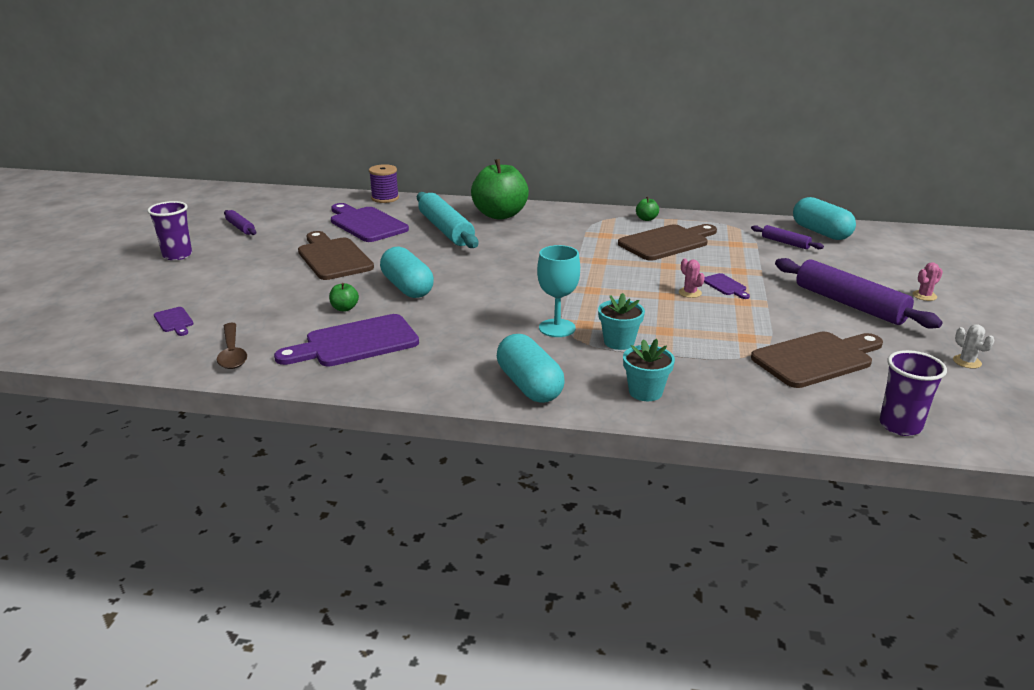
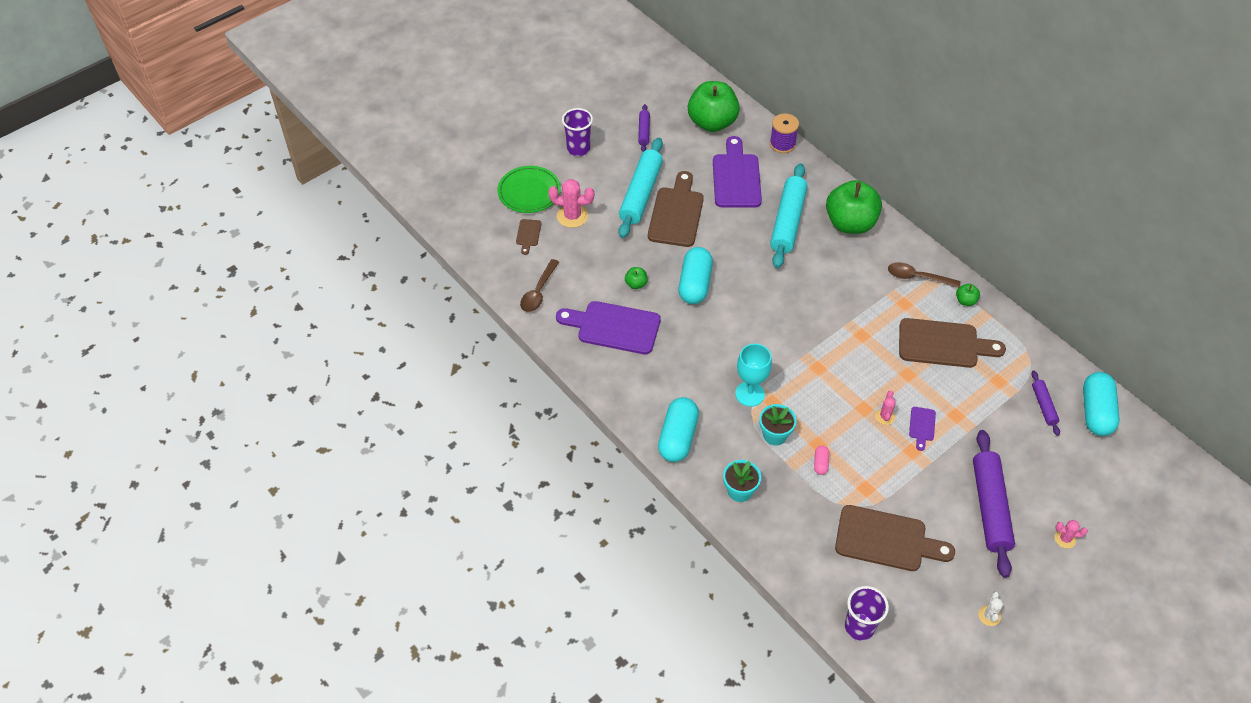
camera: 40 degrees right, 25 degrees up
(145, 295) = (529, 192): none -> green plate
(174, 321) = (528, 234): purple cutting board -> brown cutting board
(217, 293) = (572, 216): none -> pink cactus
(280, 259) = (640, 194): none -> turquoise rolling pin
(305, 206) = (712, 122): none -> green apple
(594, 221) = (918, 277): none -> brown spoon
(686, 340) = (820, 463): none -> pink capsule

